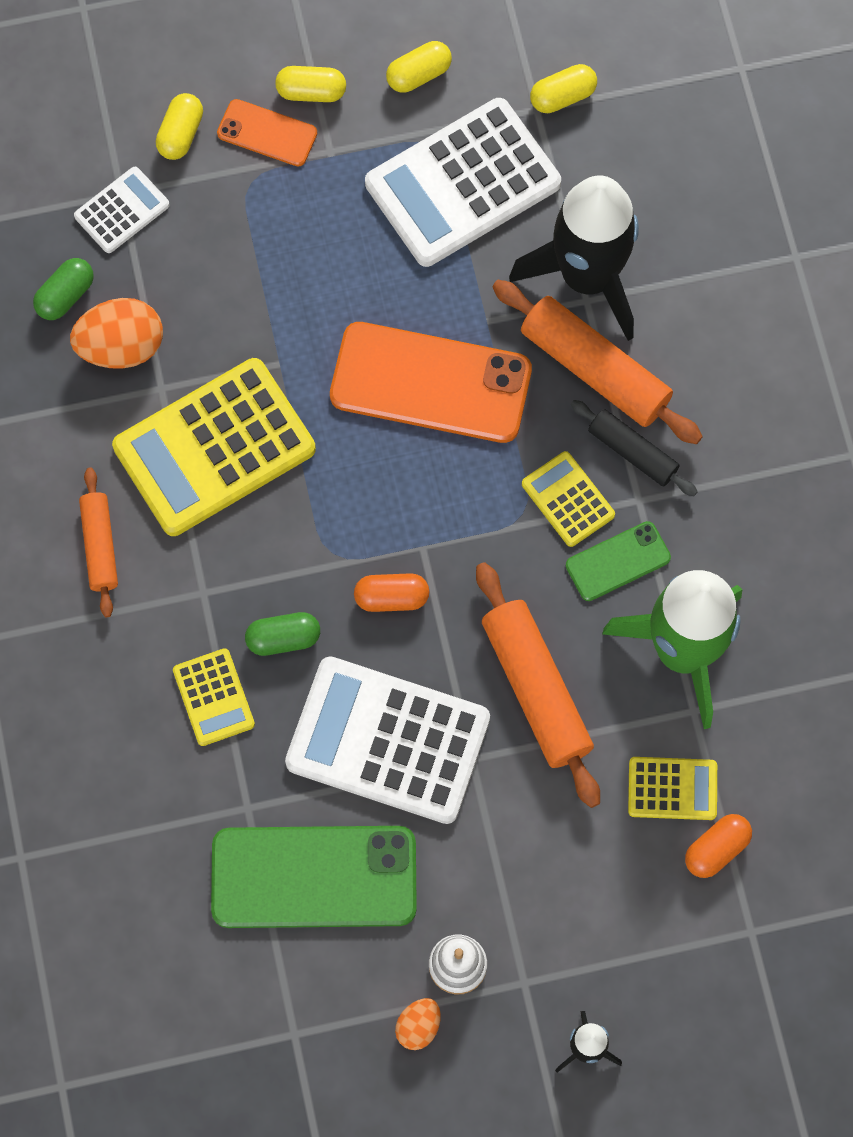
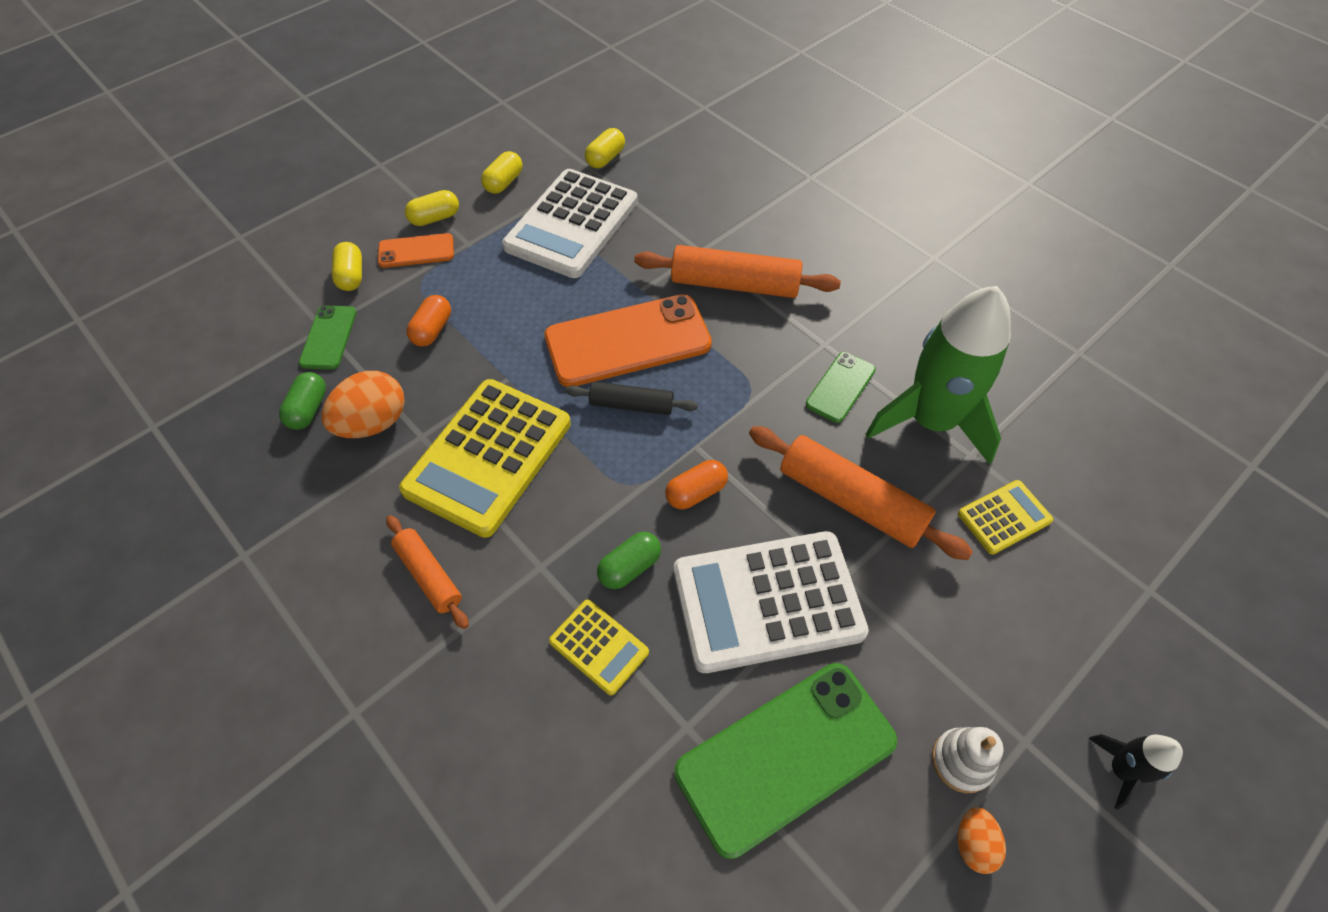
camera: 30 degrees left, 15 degrees down
(122, 210) = (328, 337): white calculator -> green phone
(568, 499) = (776, 366): yellow calculator -> none
(588, 277) = (691, 238): black rocket -> none
(632, 452) = (797, 318): black rolling pin -> black rolling pin (631, 405)
(716, 849) = (1072, 543): orange capsule -> orange capsule (432, 330)

